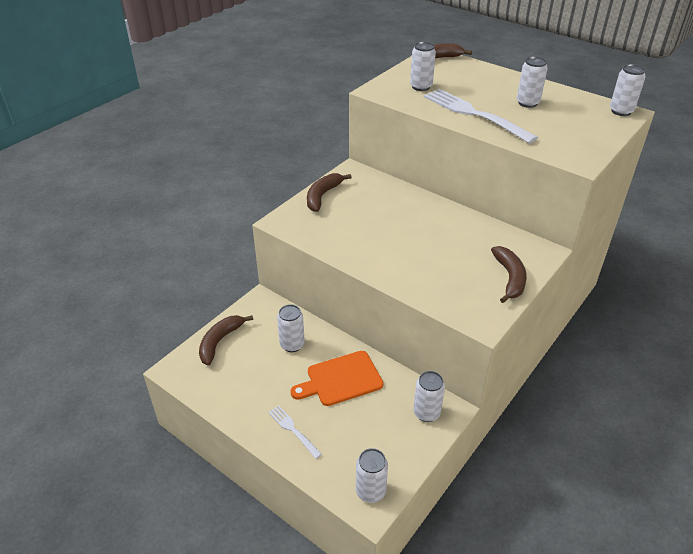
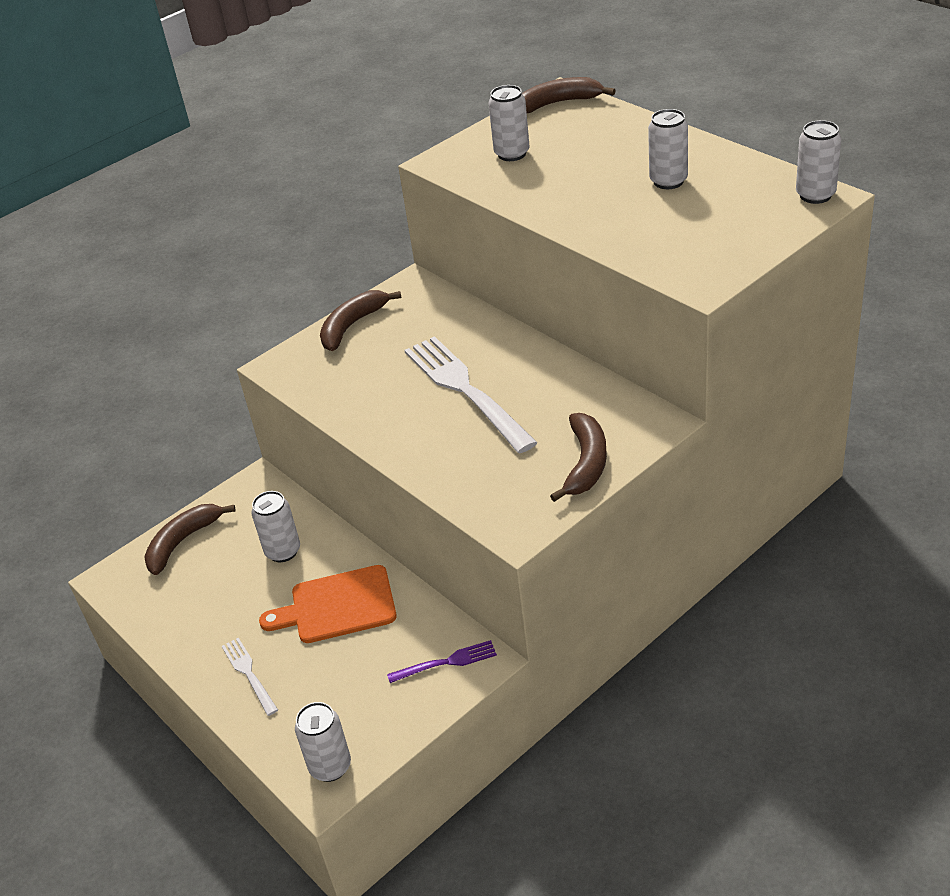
camera: 15 degrees right, 0 degrees up
(426, 413) = (446, 662): white can -> purple fork
(474, 114) = (574, 202): white fork -> white fork (466, 390)

